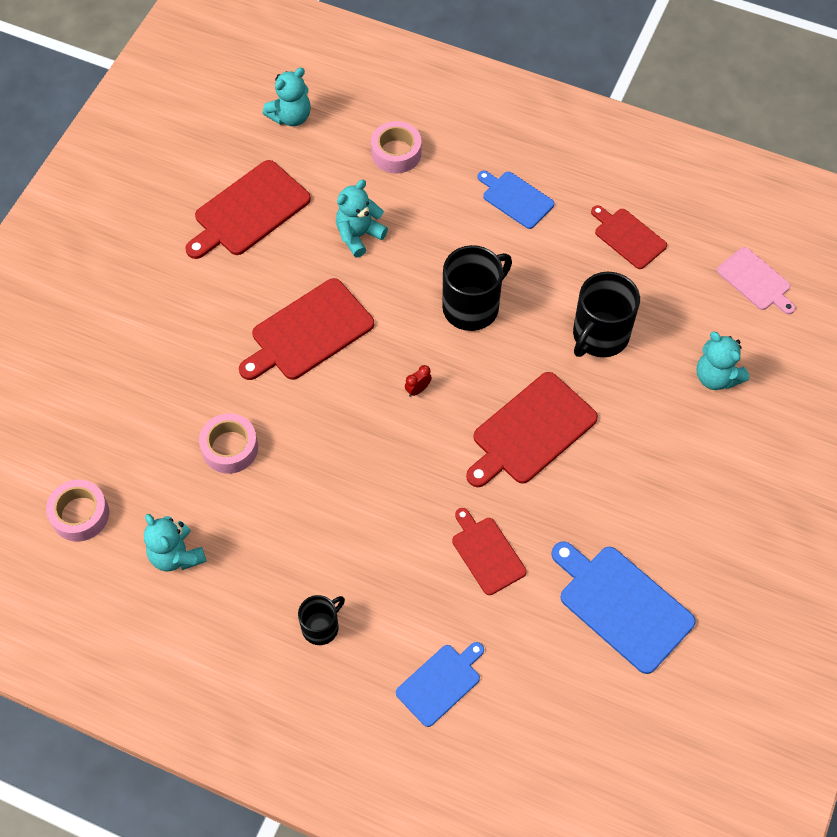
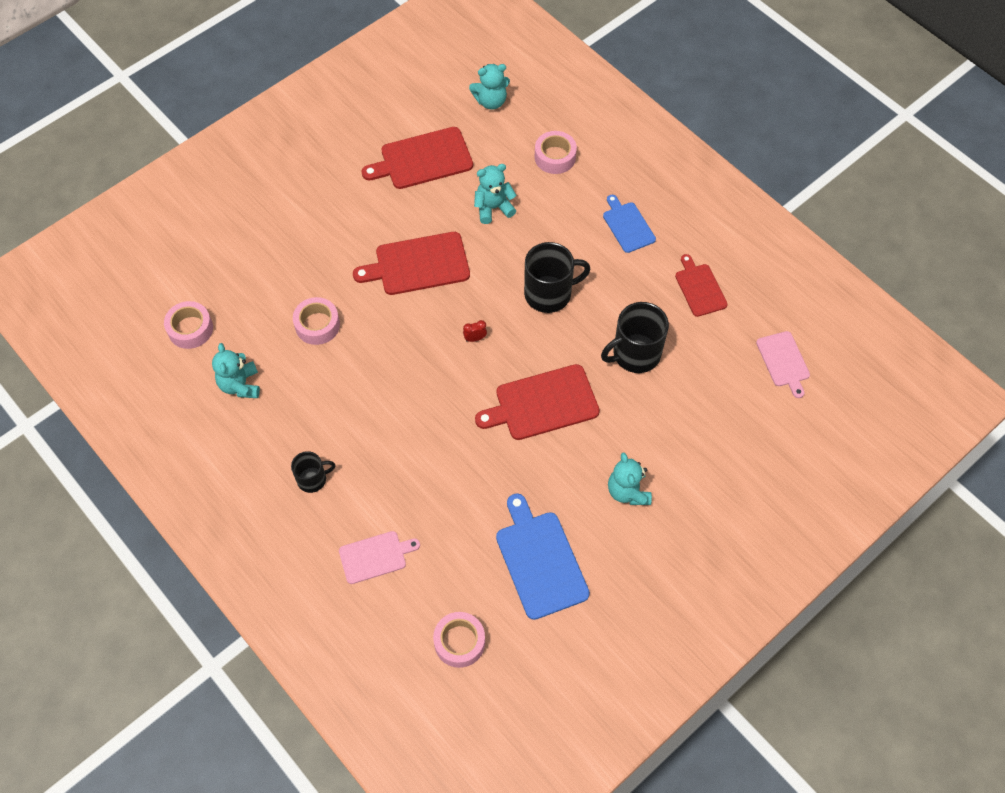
camera: 25 degrees right, 0 degrees up
(440, 682) = (375, 556): blue cutting board -> pink cutting board
(486, 553) = (460, 478): red cutting board -> none
(585, 735) = (459, 642): none -> pink tape
(716, 377) = (710, 422): turquoise teddy bear -> turquoise teddy bear (628, 491)

